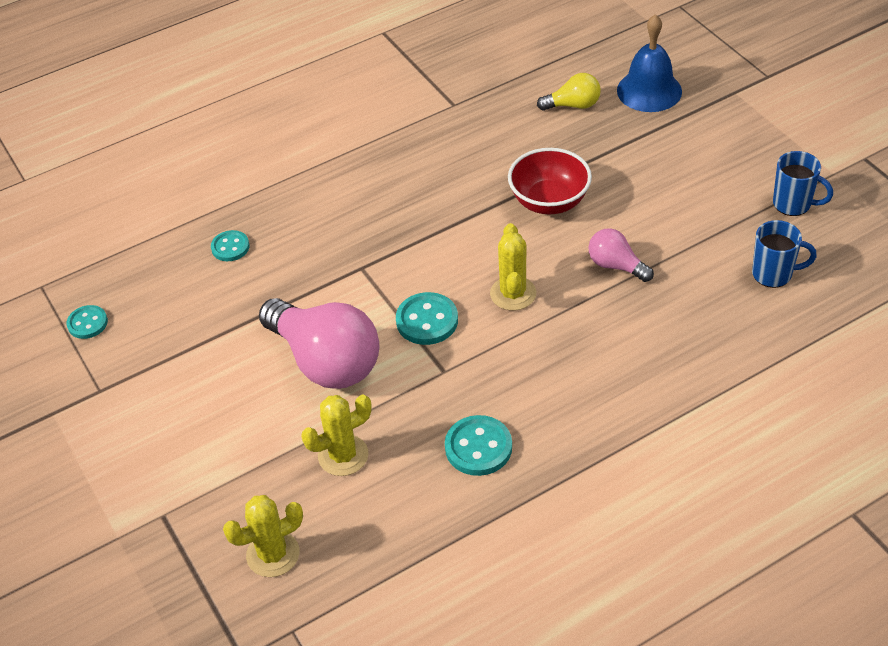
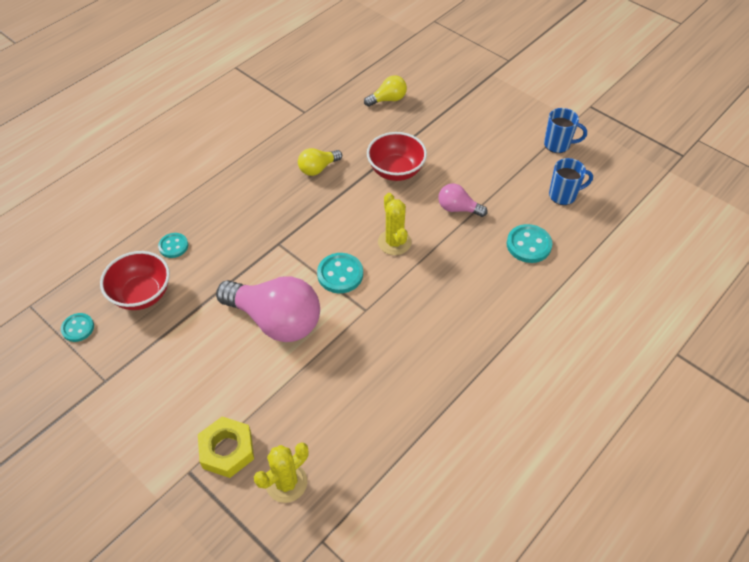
camera: 20 degrees left, 5 degrees up
(174, 298) = (142, 294): none -> red bowl
(215, 501) = (227, 450): none -> yellow nut
(343, 455) = (313, 391): yellow cactus -> none
(446, 181) = (318, 168): none -> yellow light bulb
(478, 447) = (410, 362): turquoise button -> turquoise button (528, 245)
(649, 90) = (435, 81): blue bell -> none

